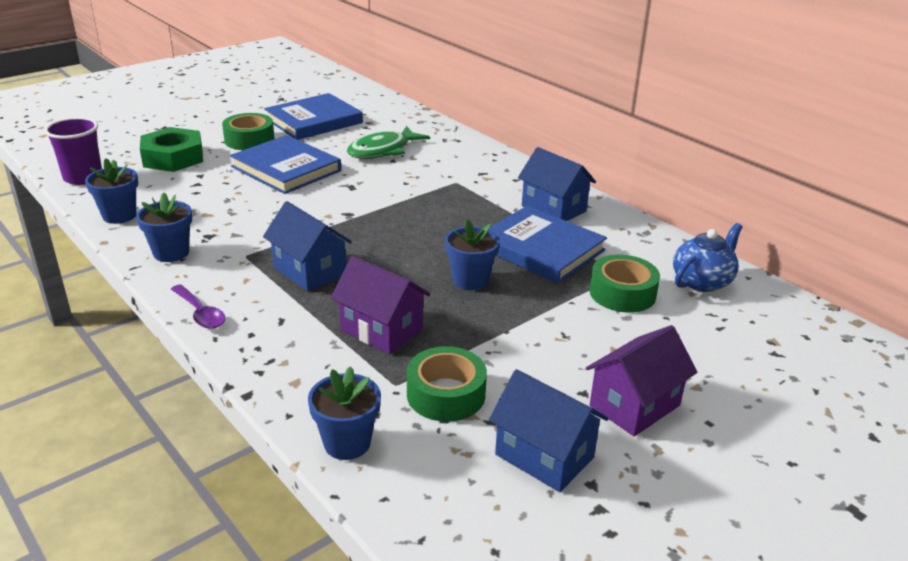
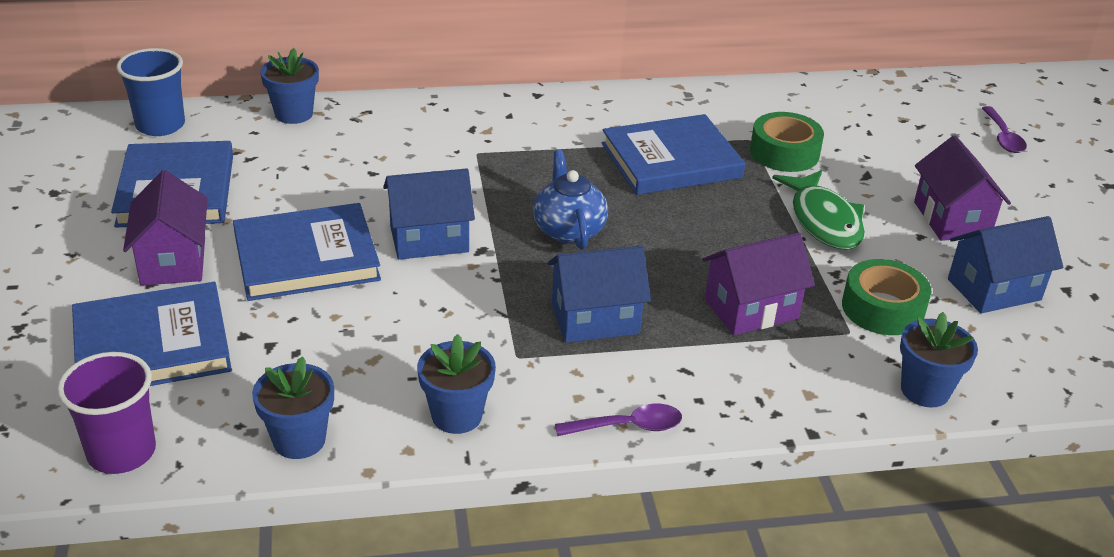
camera: 60 degrees left, 5 degrees up
(173, 157) = (152, 345): green nut -> blue book
(249, 140) = (173, 261): green tape -> purple house
(369, 99) = (160, 125): none -> blue cup
(383, 150) = (336, 170): green fish -> green fish (823, 221)
(470, 280) = (698, 223): blue flower pot -> blue flower pot (294, 114)
(553, 208) = (596, 120): blue house -> blue house (429, 239)
(702, 281) = (794, 107): blue teapot -> blue teapot (568, 230)
(836, 410) = (1003, 137): none -> purple spoon

